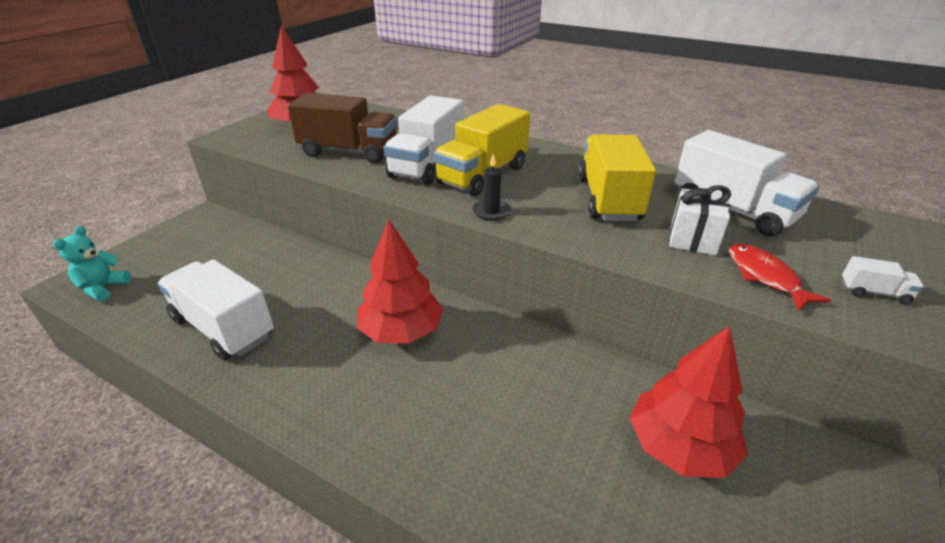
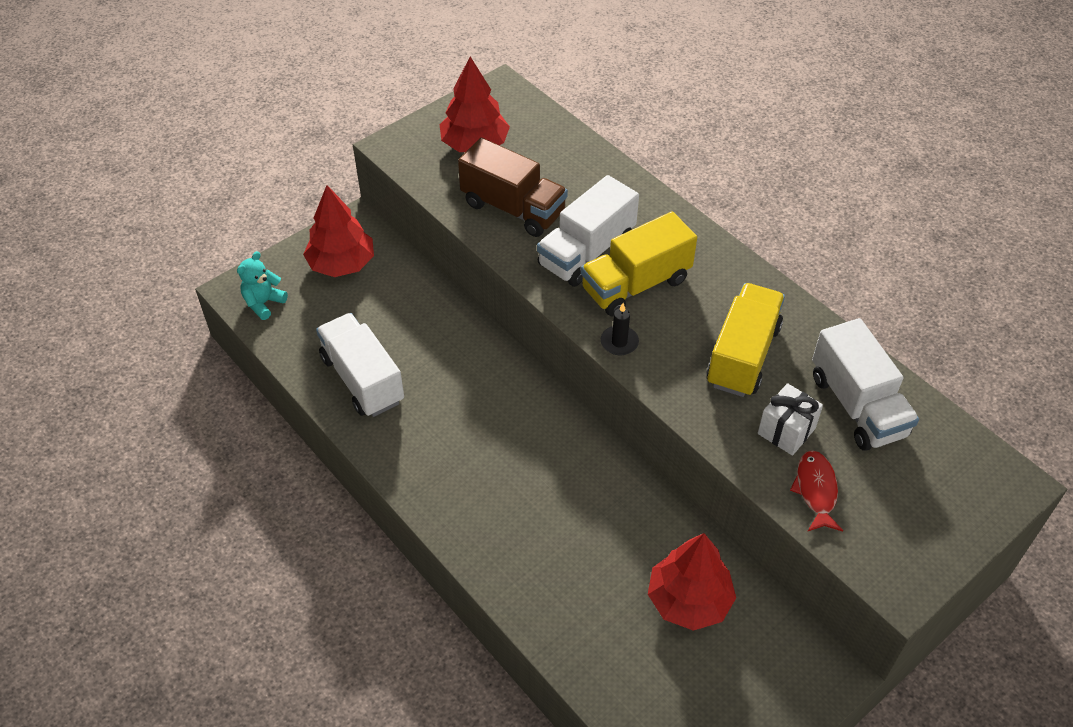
camera: 20 degrees right, 15 degrees up
(401, 331) = (511, 428): red tree -> red tree (342, 264)
(874, 292) = (896, 534): white truck -> none

